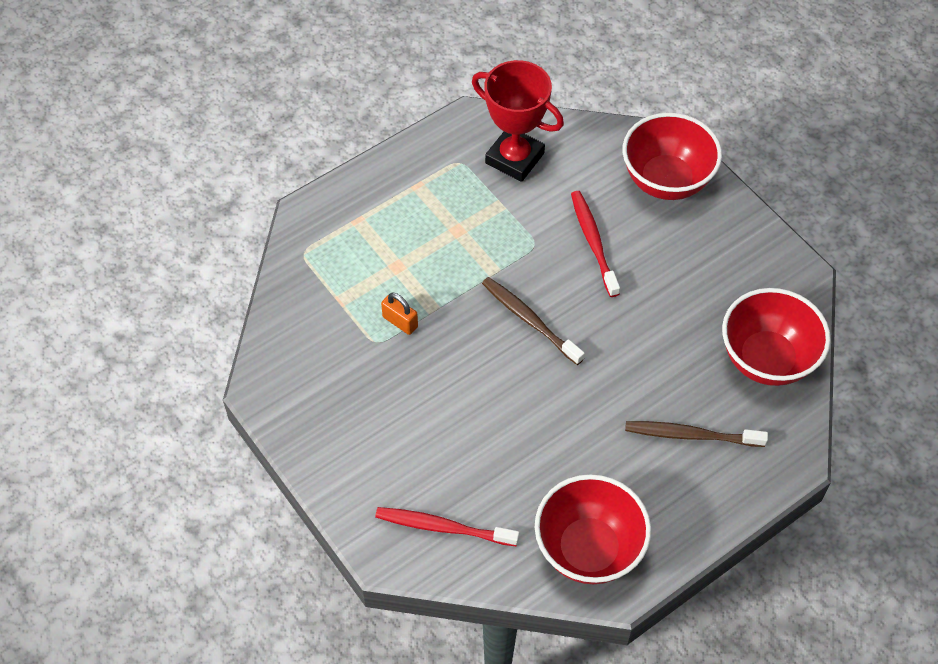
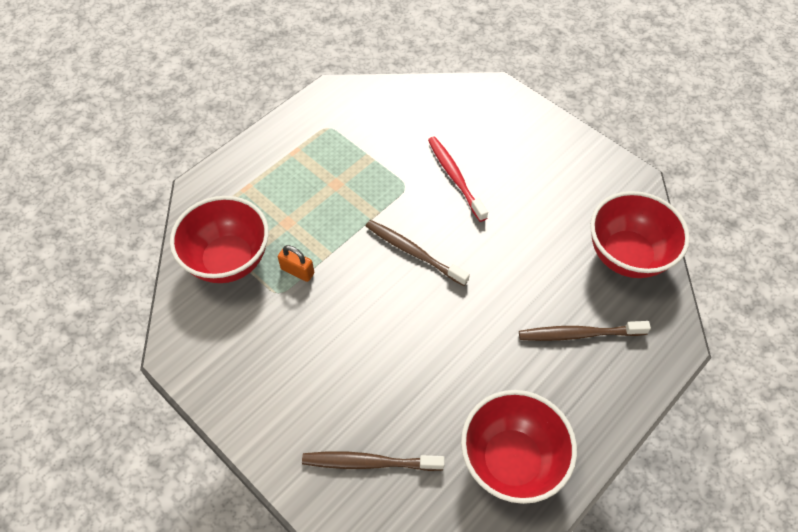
camera: 10 degrees left, 0 degrees up
(444, 527) = (370, 462): red toothbrush -> brown toothbrush
(514, 158) = (374, 118): red trophy -> none
(666, 180) = (505, 119): red bowl -> red bowl (228, 260)

